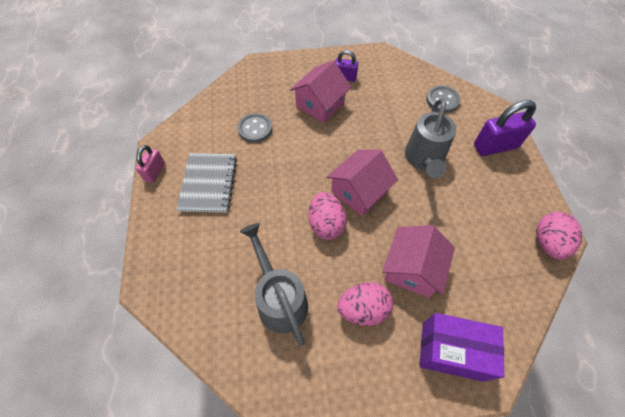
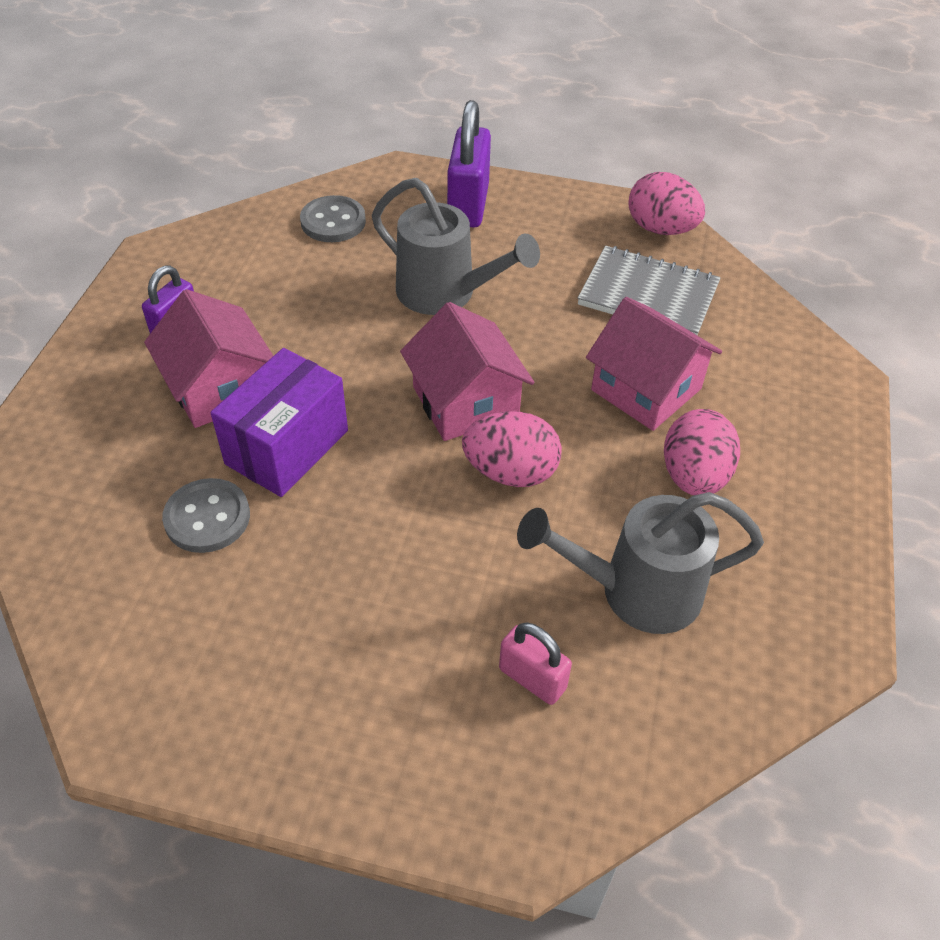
camera: 70 degrees left, 10 degrees down
(155, 172) = (204, 760): pink padlock -> pink padlock (532, 678)
(208, 183) = (307, 648): grey notebook -> grey notebook (648, 295)
(452, 351) = (791, 396): purple box -> purple box (287, 447)

